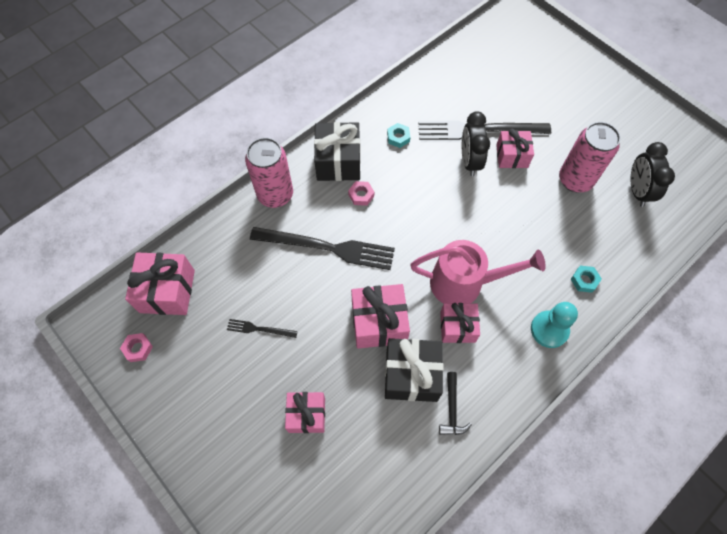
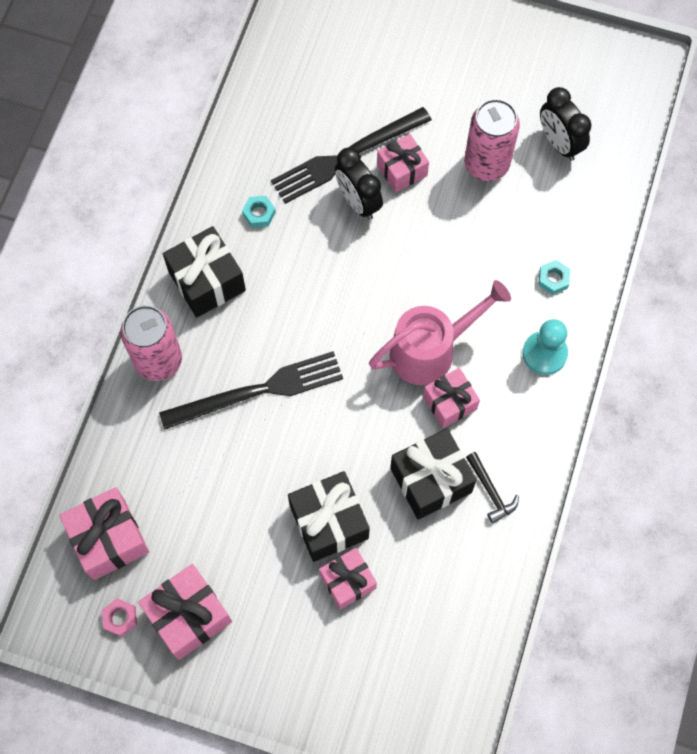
camera: 30 degrees left, 5 degrees up
(259, 329) = (240, 522): black fork -> none
(320, 364) = (329, 522): none -> black gift
(361, 195) = (258, 308): pink nut -> none
(379, 323) = (365, 444): pink gift -> pink gift (188, 616)

